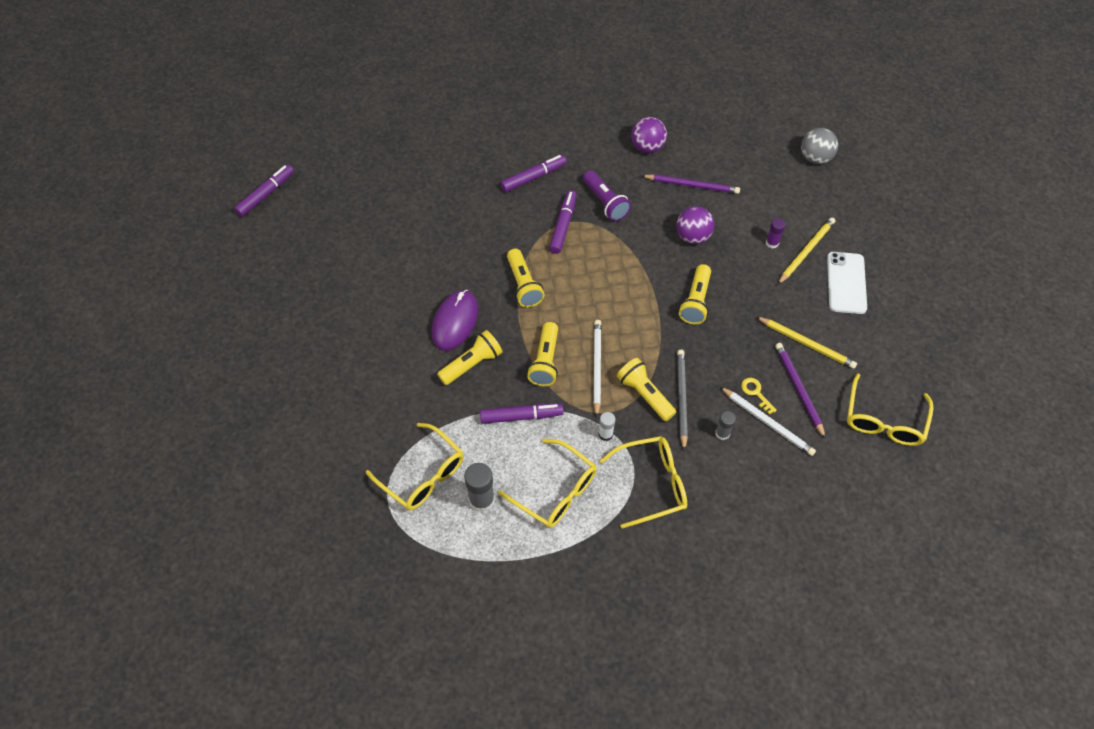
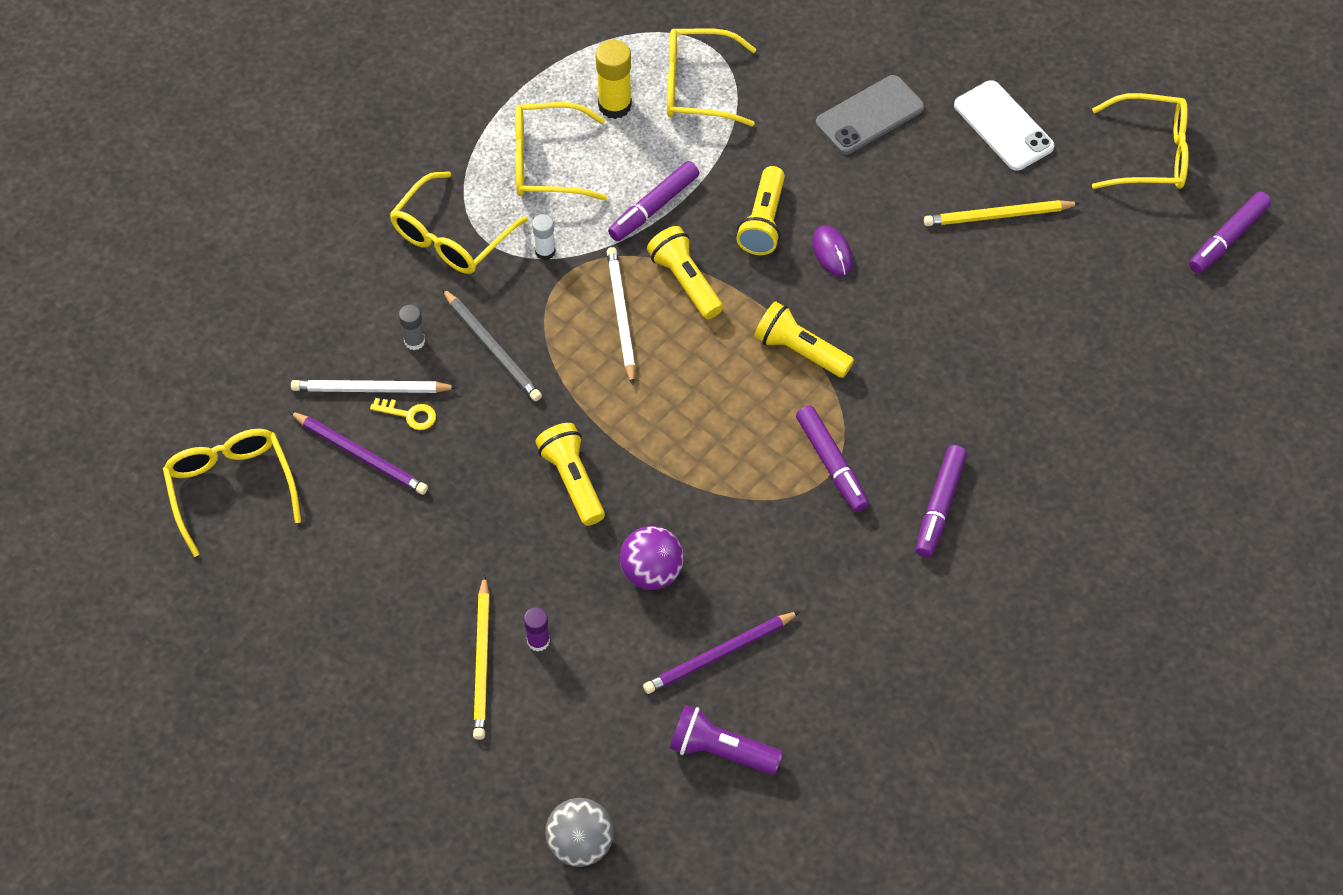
camera: 140 degrees right, 0 degrees up
(244, 256) = (1150, 154): none -> yellow glasses
(266, 194) = (1227, 238): purple marker -> purple marker turned 45 degrees clockwise
(350, 382) = (869, 115): none -> grey phone
(455, 322) = (832, 252): purple mouse -> purple mouse, size x0.58
(481, 500) = (615, 105): grey glue stick -> yellow glue stick
(596, 367) = (621, 315): white pencil -> white pencil turned 150 degrees counterclockwise
(605, 202) = (810, 538): purple flashlight -> purple flashlight (721, 750)
(645, 394) = (538, 323): yellow flashlight -> none
(647, 147) = (836, 673): purple ball -> none
(806, 344) = (390, 522): yellow pencil -> yellow pencil (998, 216)
(846, 283) = (395, 650): white phone -> white phone (1003, 126)

